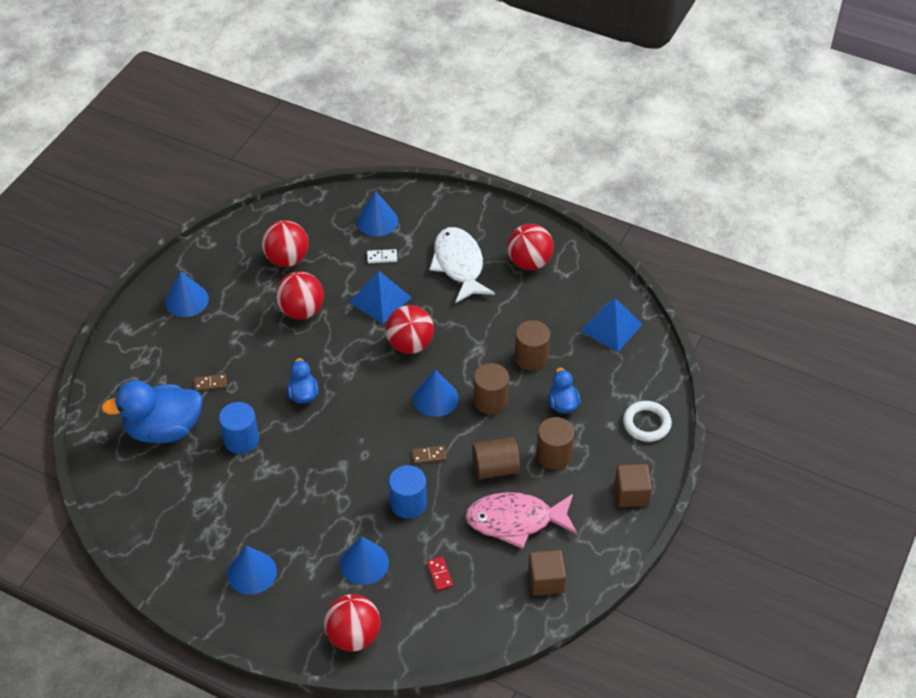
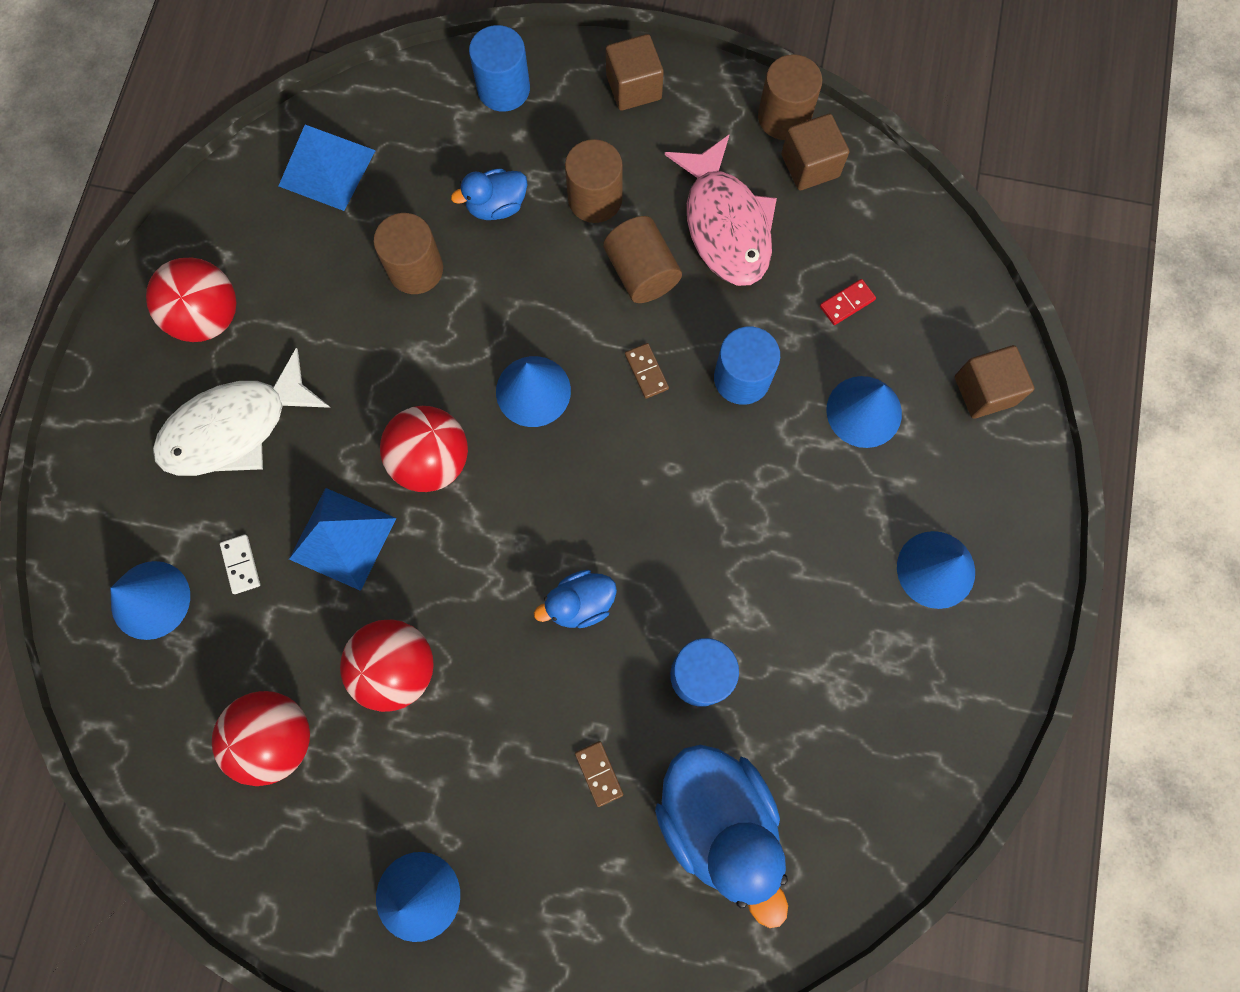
camera: 105 degrees left, 25 degrees up
(353, 636) = (984, 391): red ball -> brown cube
(490, 401) = (517, 309): brown cylinder -> brown cylinder (784, 117)
(646, 423) = (503, 89): white ring -> blue cylinder

